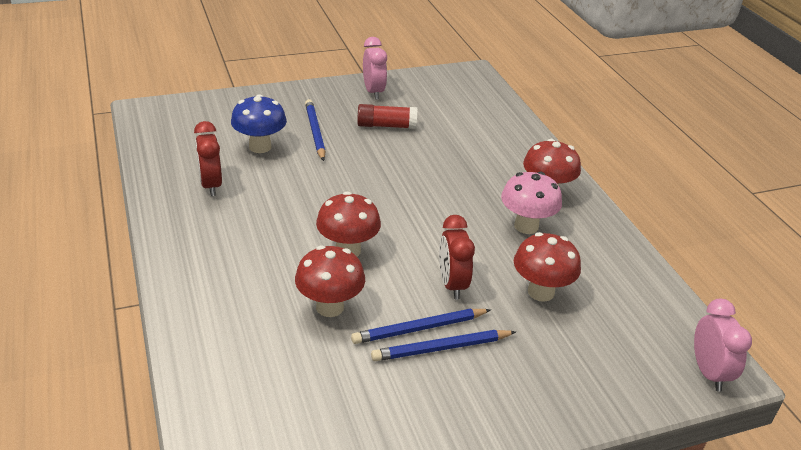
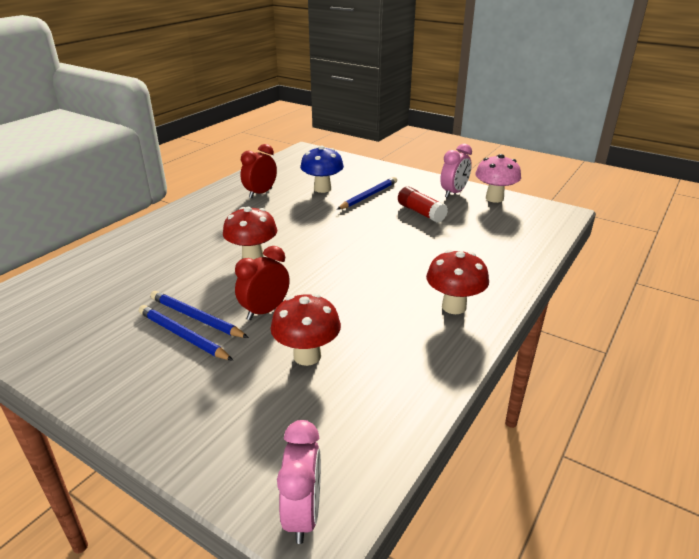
camera: 55 degrees right, 5 degrees down
(330, 307) = (184, 275): red mushroom -> none
(526, 226) = (389, 315): pink mushroom -> pink mushroom (494, 198)
(708, 372) = (303, 514): pink clock -> pink clock turned 45 degrees counterclockwise

